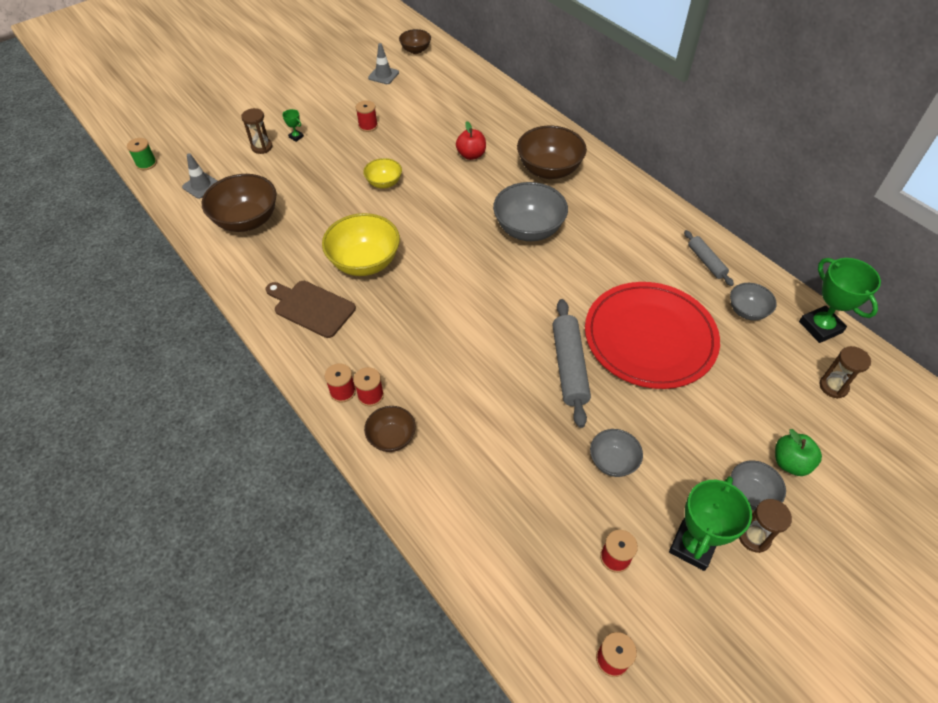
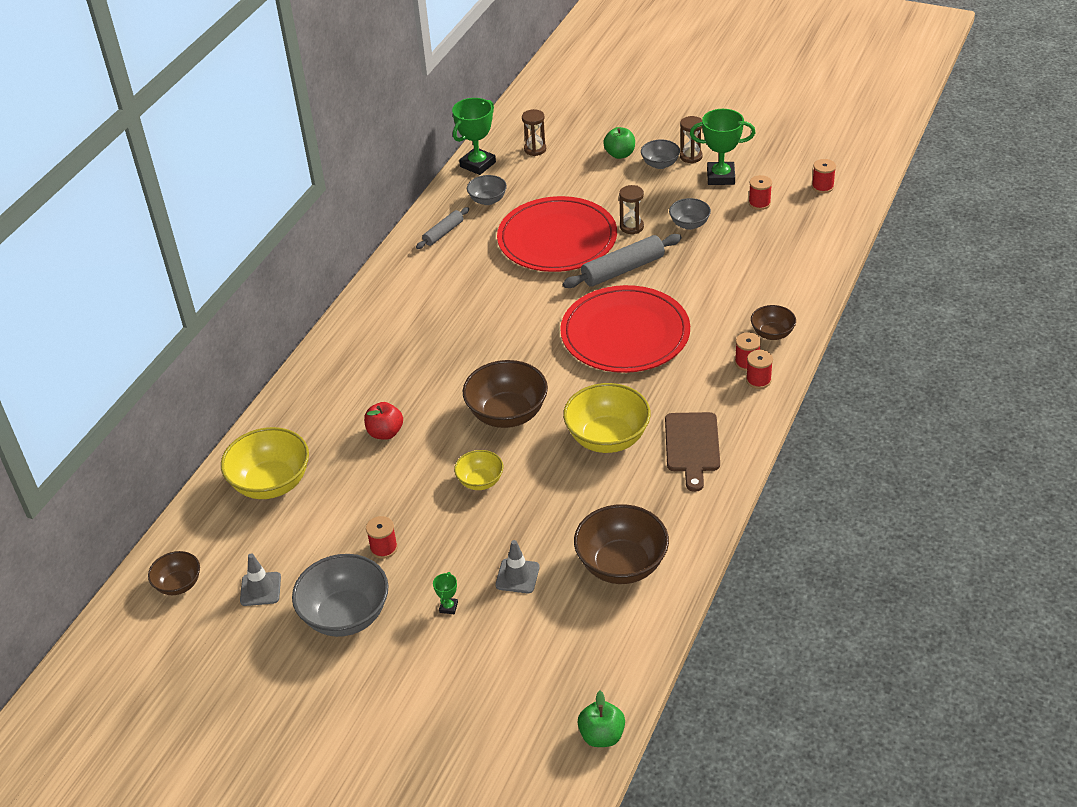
camera: 115 degrees left, 10 degrees down
(146, 164) = (602, 736): green spool -> green apple
(201, 186) = (599, 646): grey traffic cone -> grey traffic cone (517, 576)
(262, 147) = (490, 630): brown hourglass -> brown hourglass (632, 227)
(466, 97) = (271, 483): none -> yellow bowl
(475, 326) = (625, 334): none -> red plate
(528, 229) = (477, 347): grey bowl -> grey bowl (346, 615)
(549, 170) = (374, 365): brown bowl -> brown bowl (507, 414)

